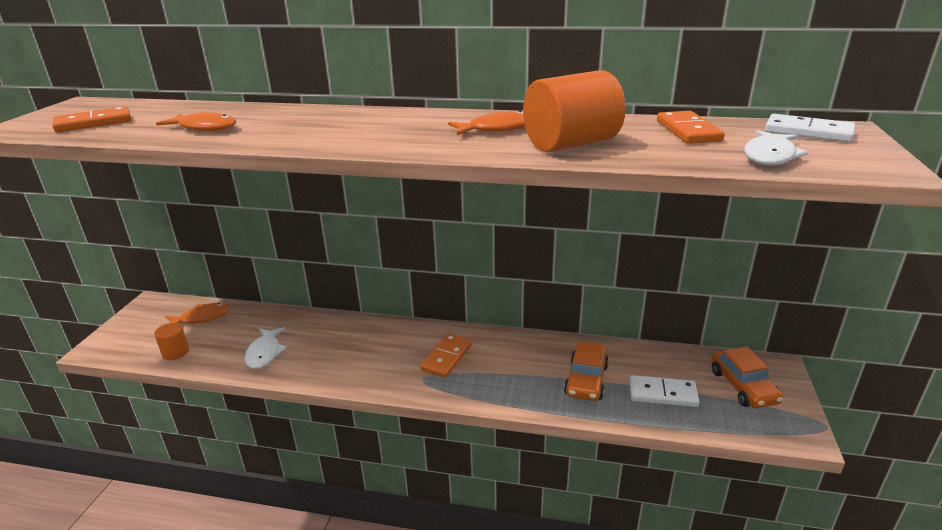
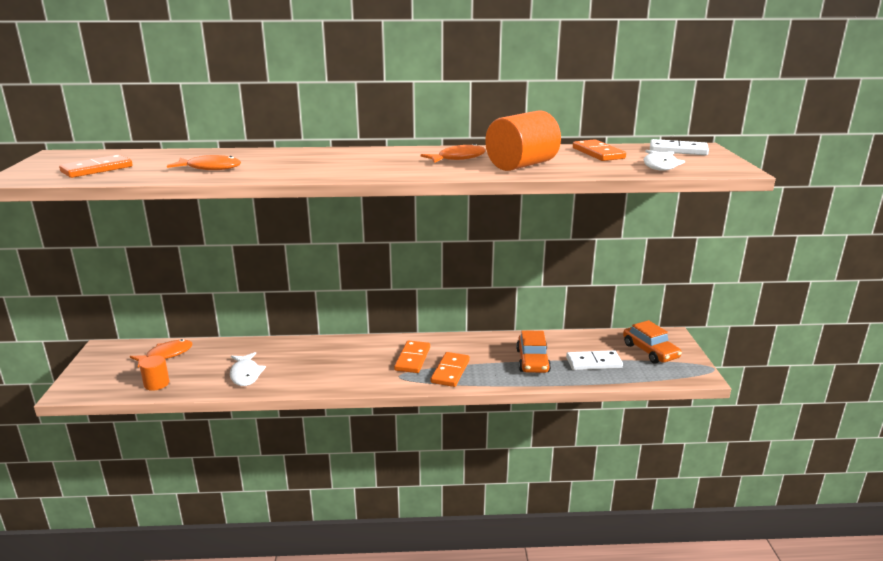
camera: 15 degrees left, 5 degrees down
(483, 381) = (450, 371): none -> orange domino

